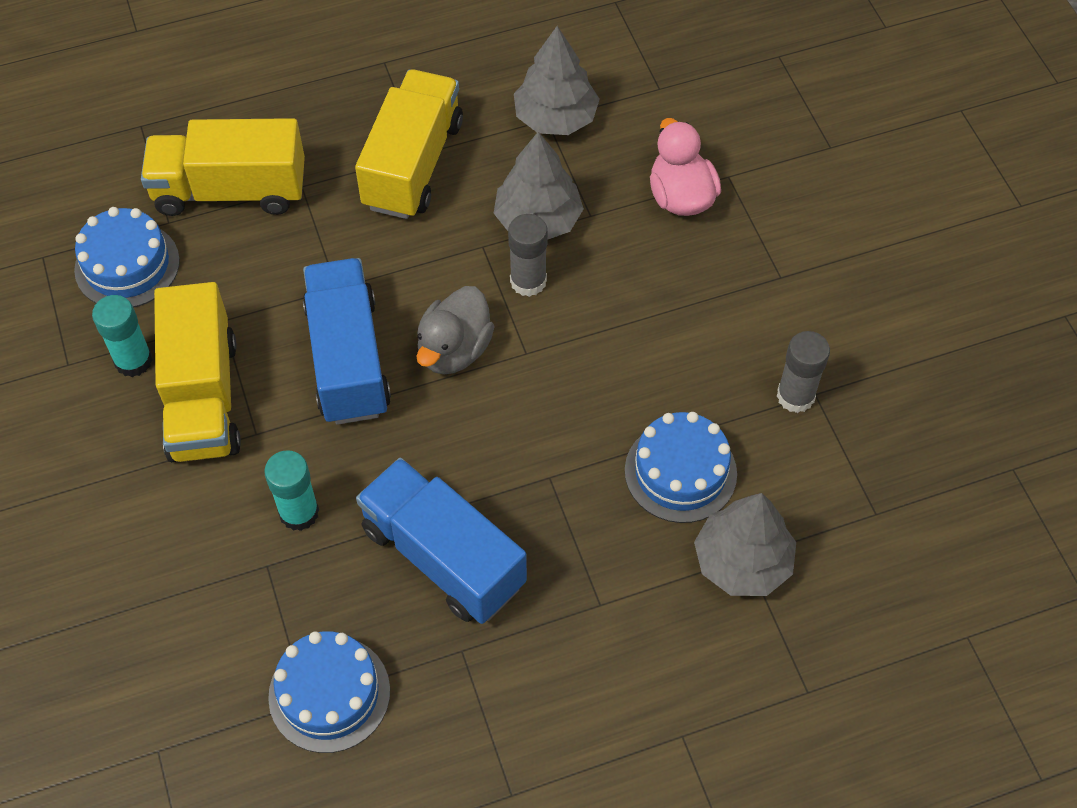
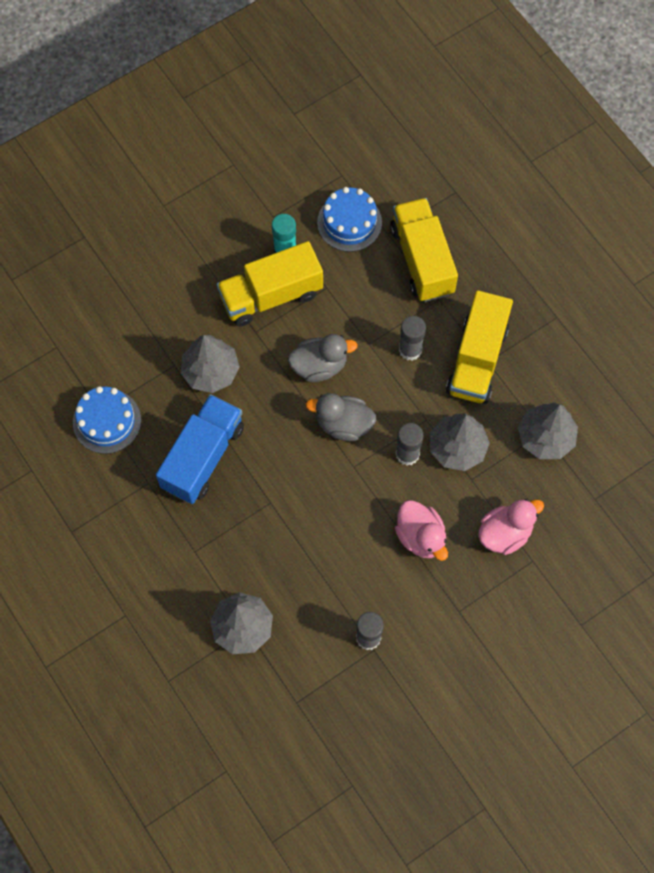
camera: 75 degrees right, 10 degrees up
(299, 512) = (211, 371): turquoise glue stick -> grey tree
(348, 359) = (319, 366): blue truck -> grey duck
(367, 239) = (410, 349): none -> grey glue stick
(413, 164) = (477, 359): yellow truck -> yellow truck turned 105 degrees clockwise
(659, 295) = (420, 537): none -> pink duck
(680, 472) = (294, 578): blue cake -> none

